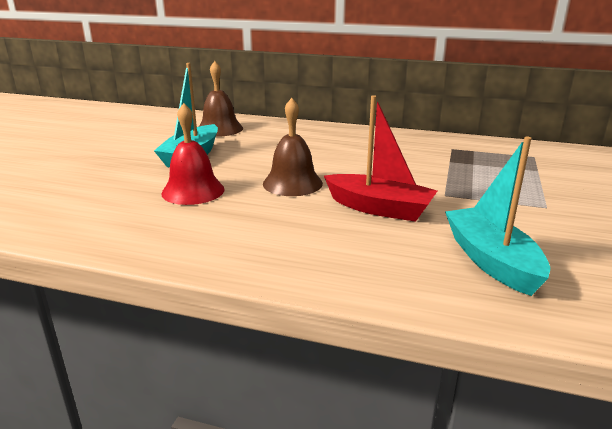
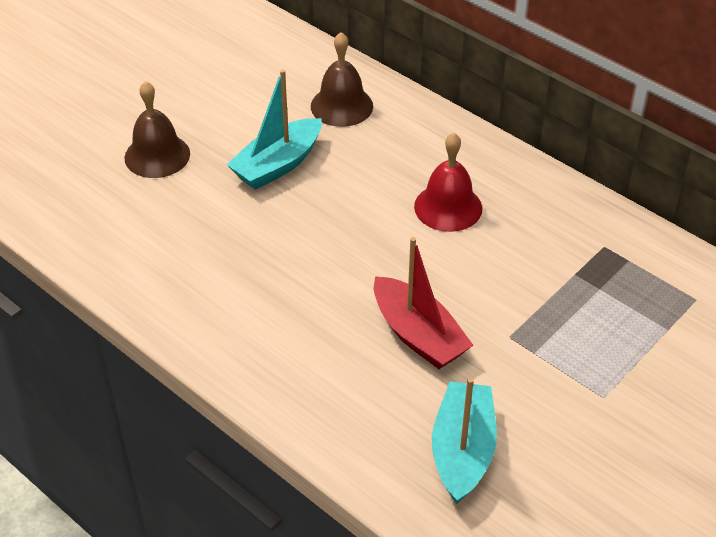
camera: 25 degrees right, 20 degrees up
(193, 191) = (247, 238): red bell -> red bell (448, 207)
(292, 183) = (357, 258): brown bell -> brown bell (157, 155)

